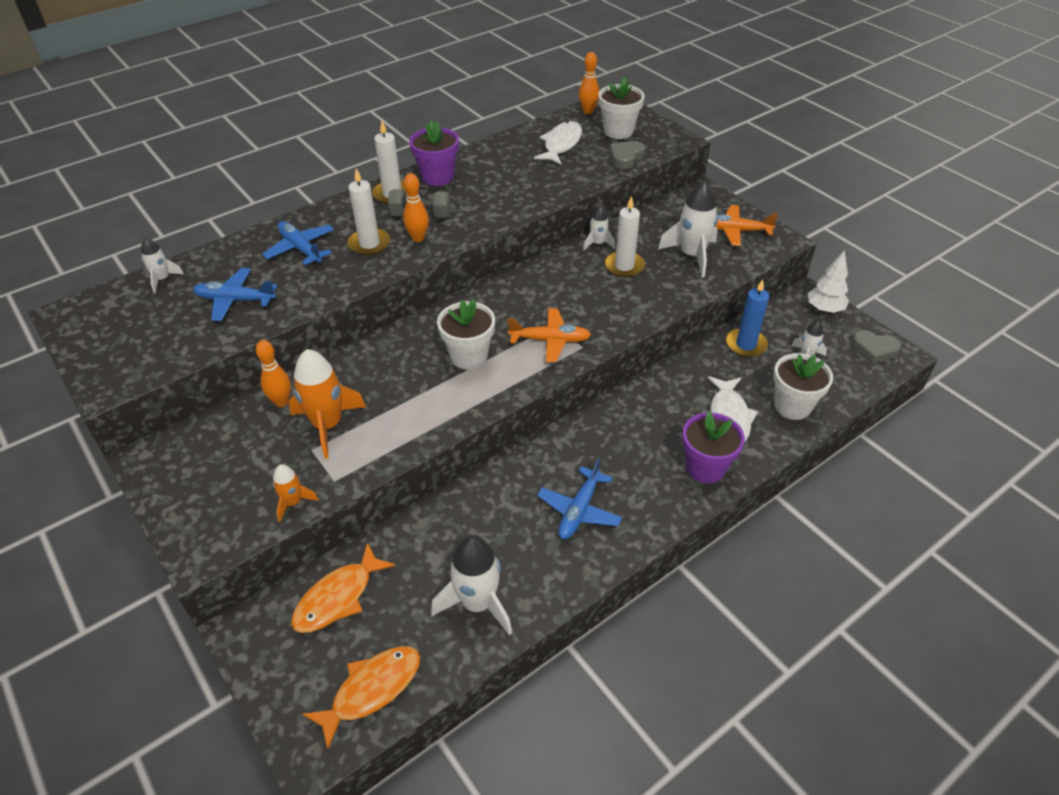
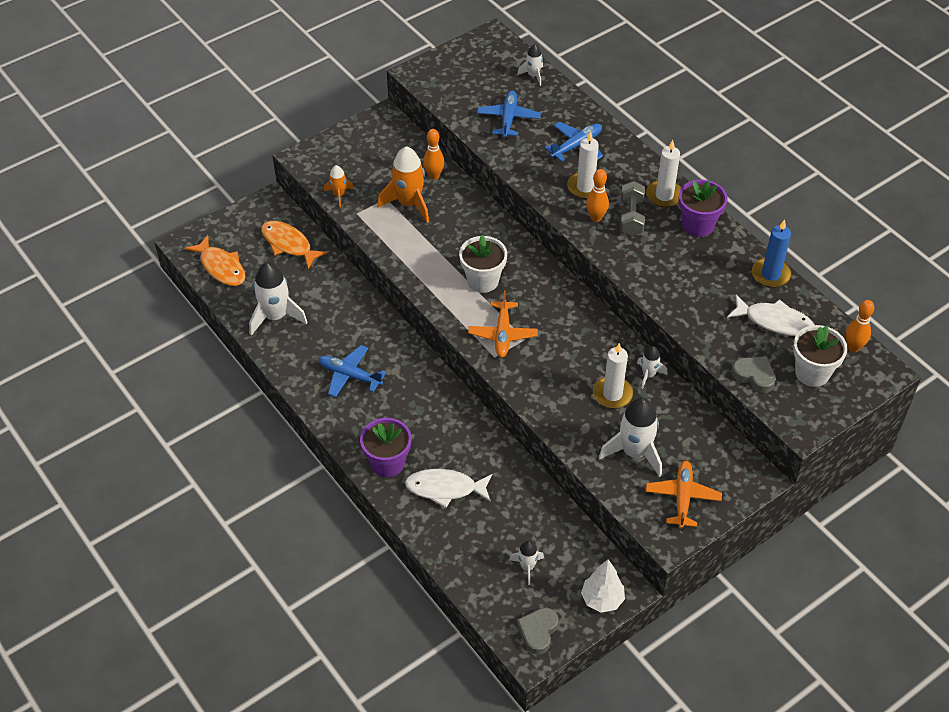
camera: 90 degrees right, 5 degrees up
(746, 344) = (543, 517): blue candle -> blue candle (770, 274)
(792, 406) = (458, 541): white flower pot -> none

